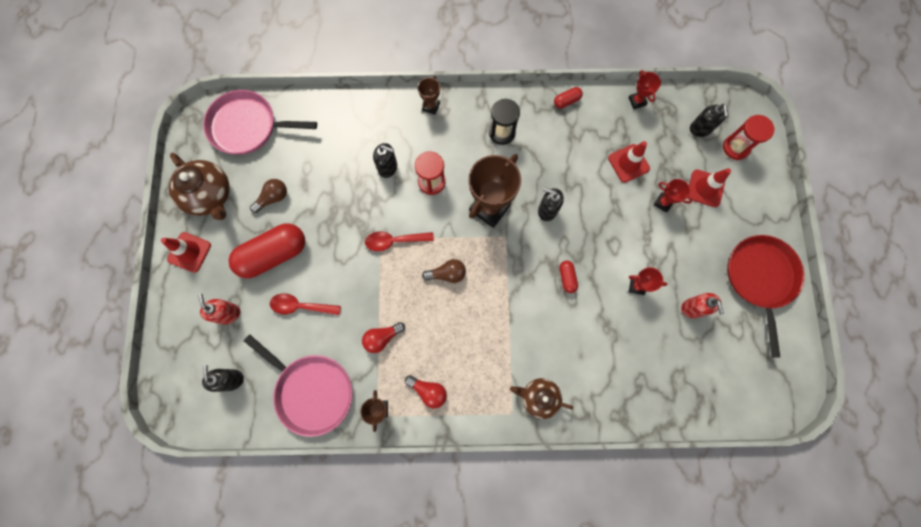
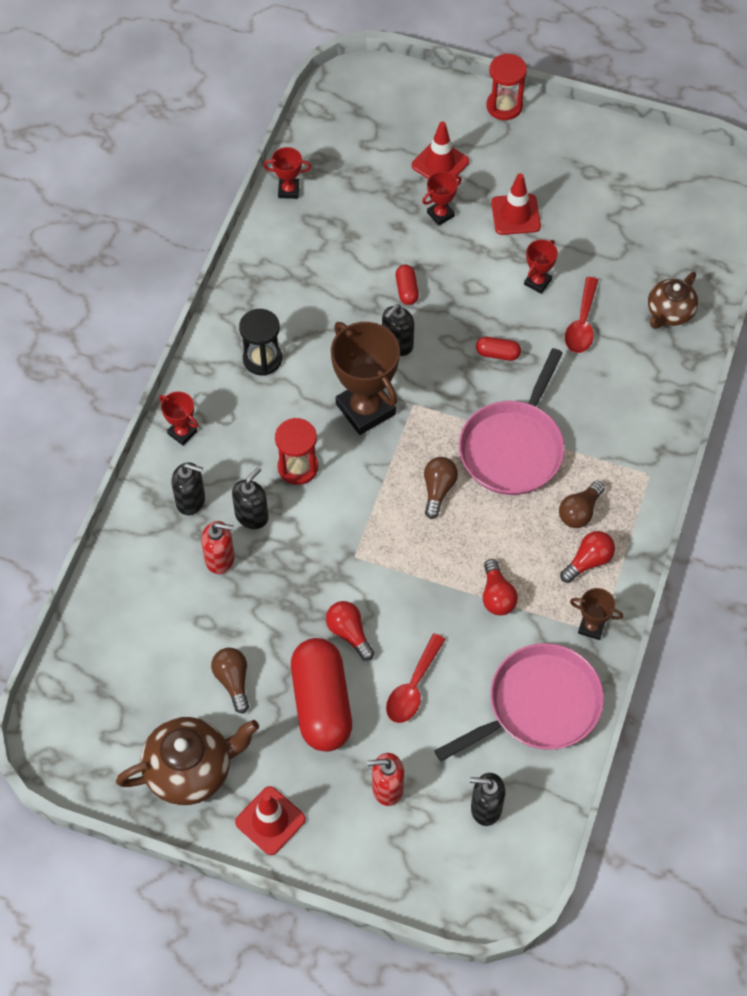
camera: 70 degrees left, 15 degrees down
(247, 126) = (99, 687): pink pan -> pink pan (513, 448)
(326, 254) = (349, 633): none -> red light bulb
(394, 241) = (365, 540): red spoon -> red spoon (582, 324)
(431, 106) = (182, 432): brown trophy -> red trophy
(464, 373) = (579, 512): none -> brown light bulb
(538, 397) = (639, 438): brown teapot -> brown teapot (669, 312)
(566, 101) = (251, 268): red capsule -> red capsule (407, 290)
(628, 163) = (371, 231): red traffic cone -> red traffic cone (515, 215)
(692, 308) = (587, 235): red soap dispenser -> red soap dispenser (220, 559)
(700, 129) = (359, 138): black soap dispenser -> black soap dispenser (191, 500)
(736, 147) = (400, 112): red hourglass -> red hourglass (504, 106)
(760, 278) = (576, 153): red pan -> none

